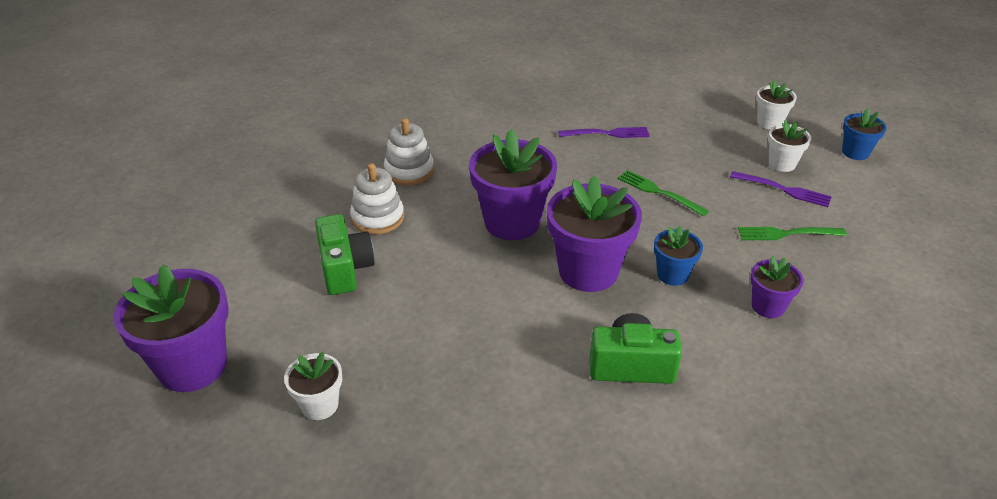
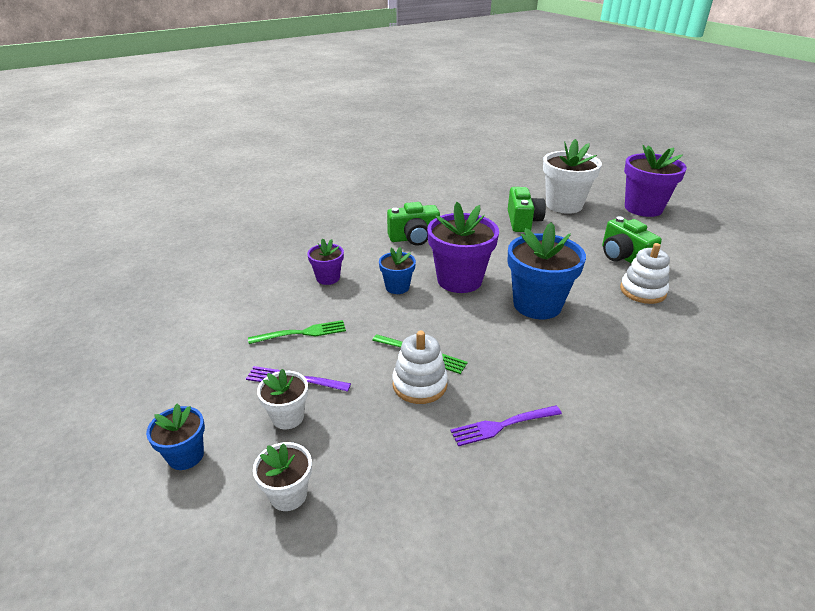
camera: 165 degrees right, 5 degrees down
(320, 405) = (564, 205): white flower pot -> white flower pot, size x1.91
(409, 171) = (666, 335): white stacking toy -> white stacking toy (419, 384)
(428, 372) = (523, 221): none -> green camera
(512, 222) = (537, 305): purple flower pot -> blue flower pot

